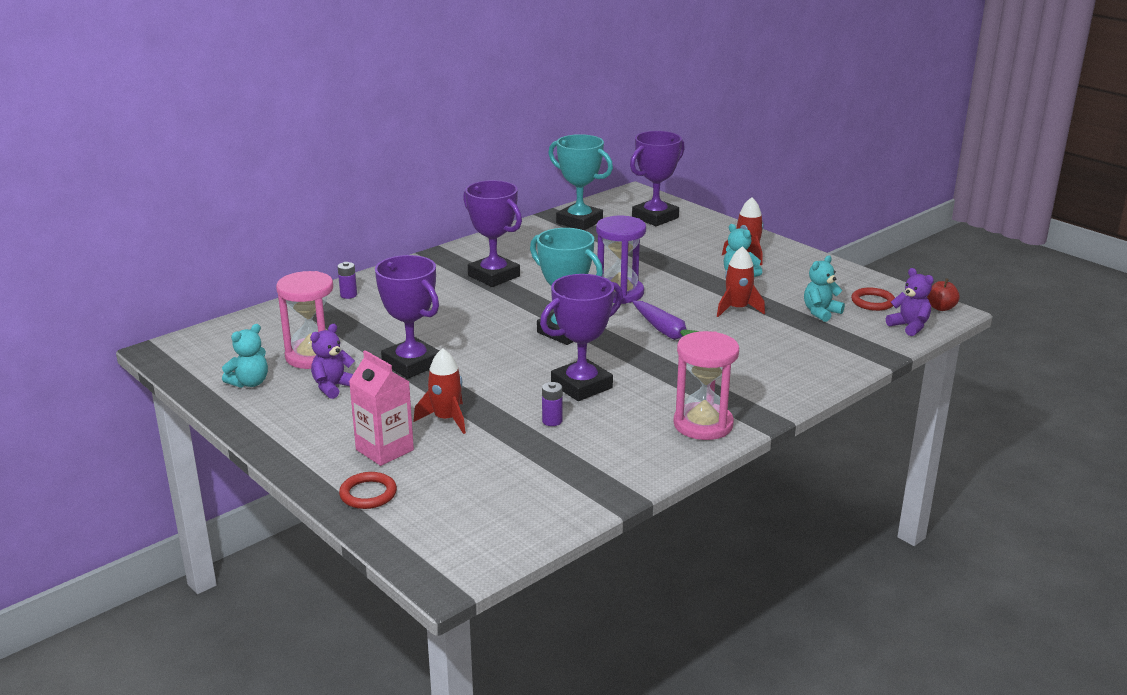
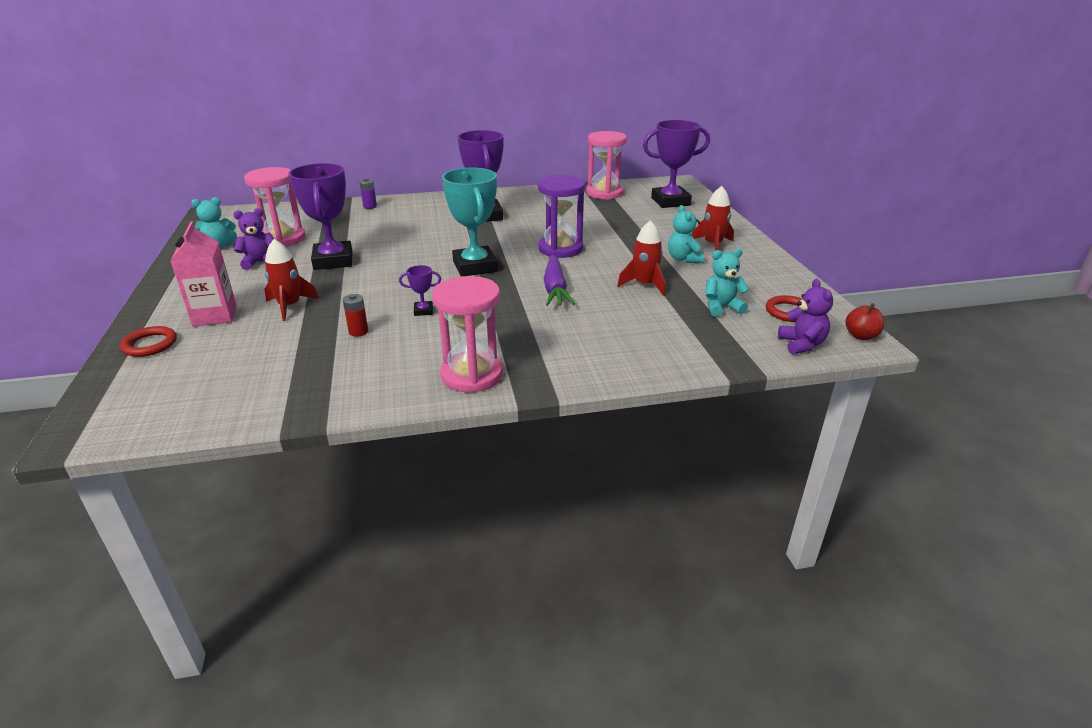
camera: 30 degrees right, 5 degrees up
(552, 421) = (358, 332): purple battery -> red battery
(579, 222) = (604, 193): turquoise trophy -> pink hourglass
(581, 386) = (423, 311): purple trophy -> purple trophy, size x0.43

